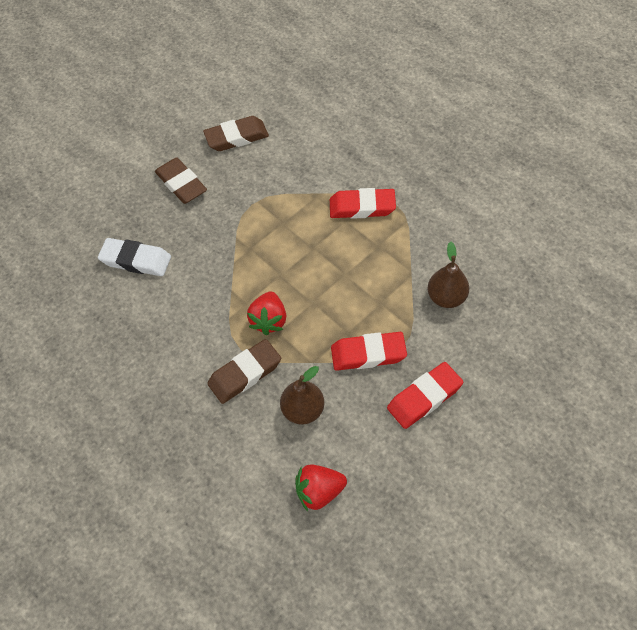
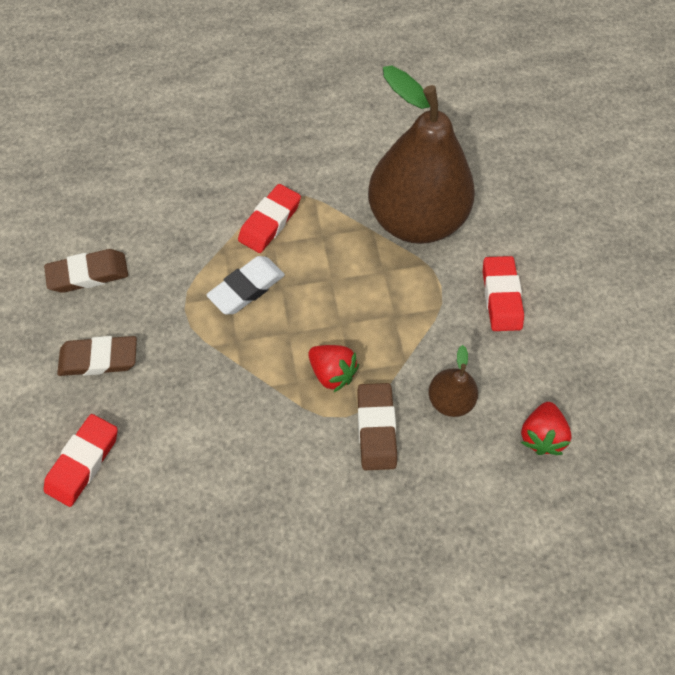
camera: 60 degrees left, 5 degrees up
(136, 260) = (158, 458): white eraser -> white eraser (247, 288)
(236, 137) = (89, 274): brown eraser -> brown eraser turned 60 degrees clockwise
(368, 354) = (429, 312): red eraser -> red eraser (84, 461)
(446, 297) = (416, 220): brown pear -> brown pear, size x2.37

